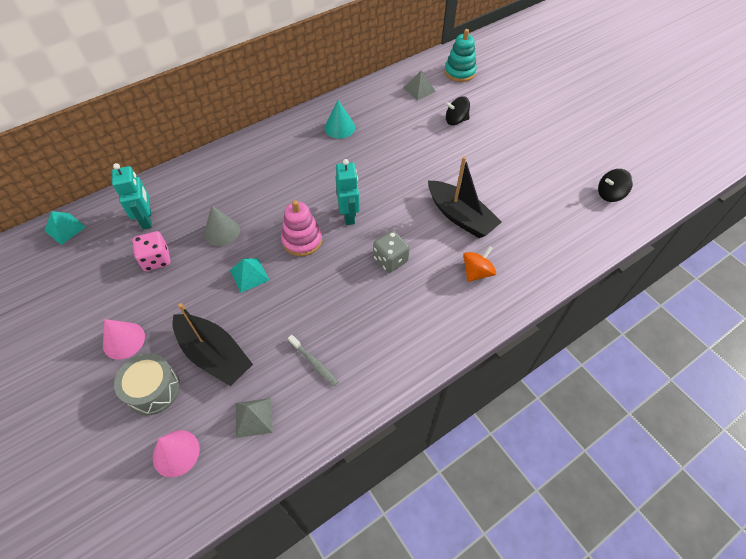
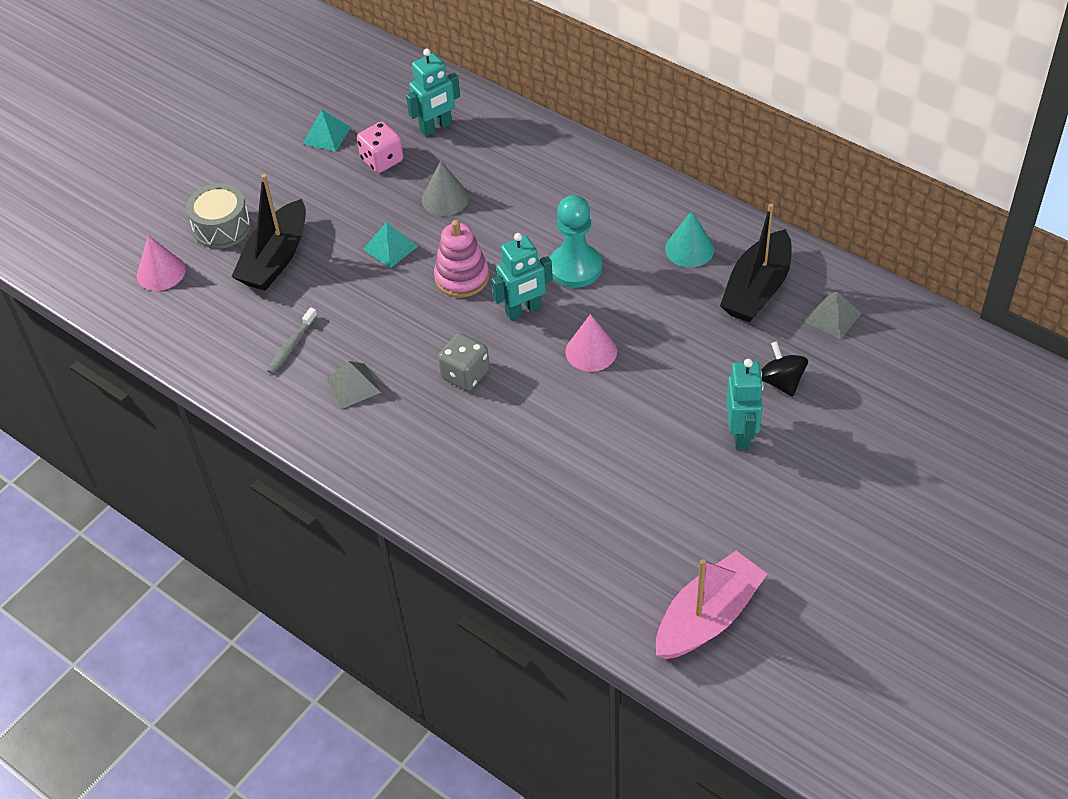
camera: 75 degrees right, 5 degrees down
(65, 228) = (395, 68): turquoise pyramid -> turquoise pyramid (326, 135)
(124, 340) = (270, 180): pink cone -> pink cone (591, 351)
(253, 417) = (213, 317): grey pyramid -> grey pyramid (353, 385)
(326, 181) = (575, 267): none -> turquoise pawn
(459, 72) = (911, 359): turquoise stacking toy -> none
(460, 216) = (574, 432): black boat -> black boat (757, 289)
(476, 272) = (480, 472): orange spinning top -> none
(487, 146) = (741, 434): none -> turquoise robot
(610, 194) = (707, 617): black spinning top -> pink boat

